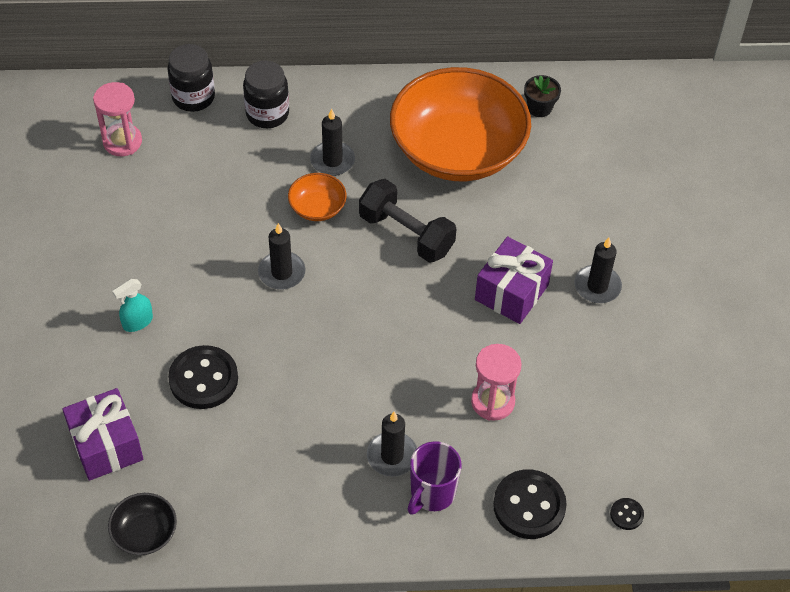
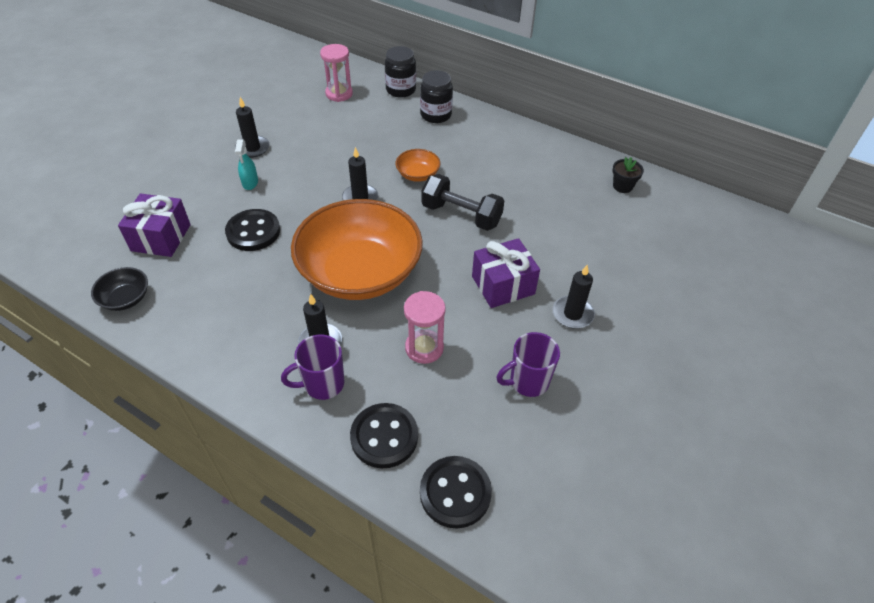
camera: 35 degrees right, 5 degrees down
(137, 322) = (250, 183): turquoise spray bottle -> turquoise spray bottle turned 90 degrees counterclockwise
(332, 160) = (452, 155): black candle -> black candle (252, 148)
(406, 234) = (461, 215): black dumbbell -> black dumbbell turned 45 degrees counterclockwise
(457, 150) = (541, 185): orange bowl -> orange bowl (360, 272)
(608, 378) = (528, 381): none -> purple mug
(626, 514) = (455, 493): black button -> black button, size x2.18

